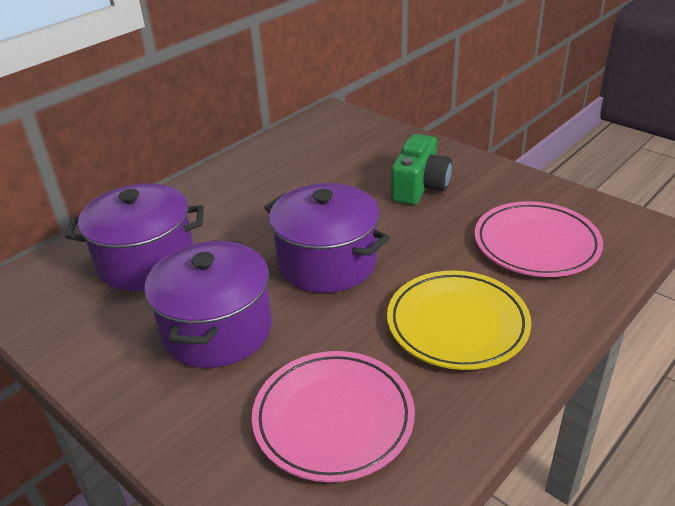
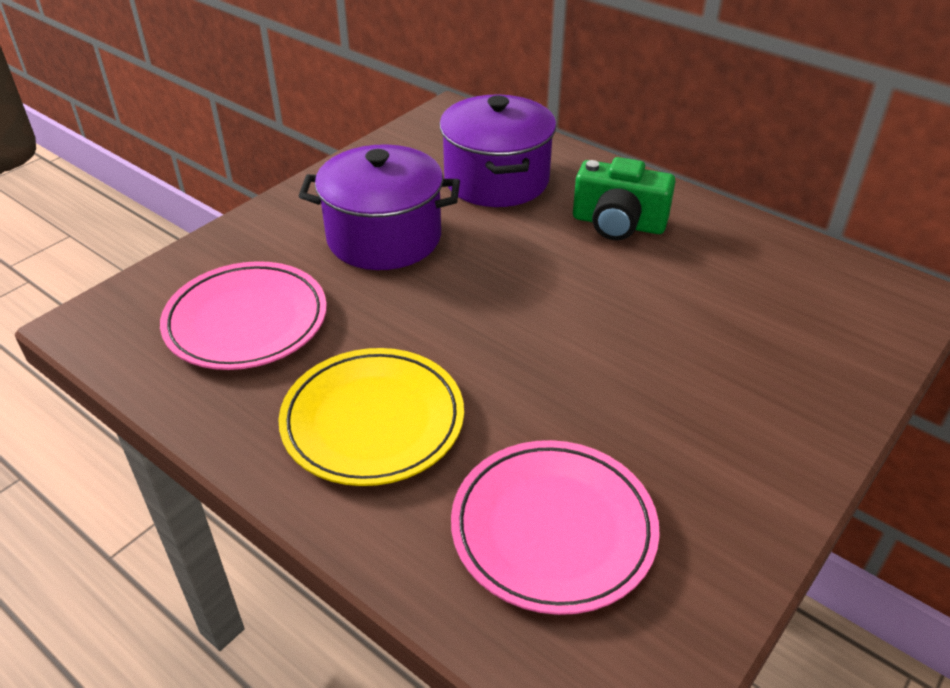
camera: 85 degrees right, 5 degrees up
(327, 262) = (498, 307): purple pot -> none
(420, 187) = (698, 396): green camera -> green camera (618, 224)

